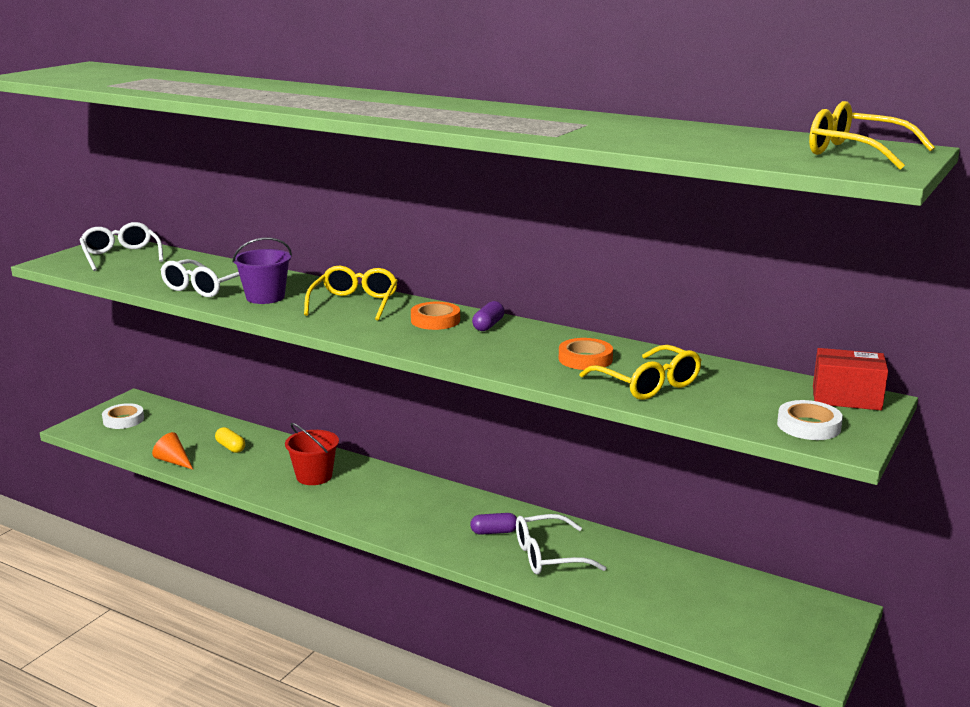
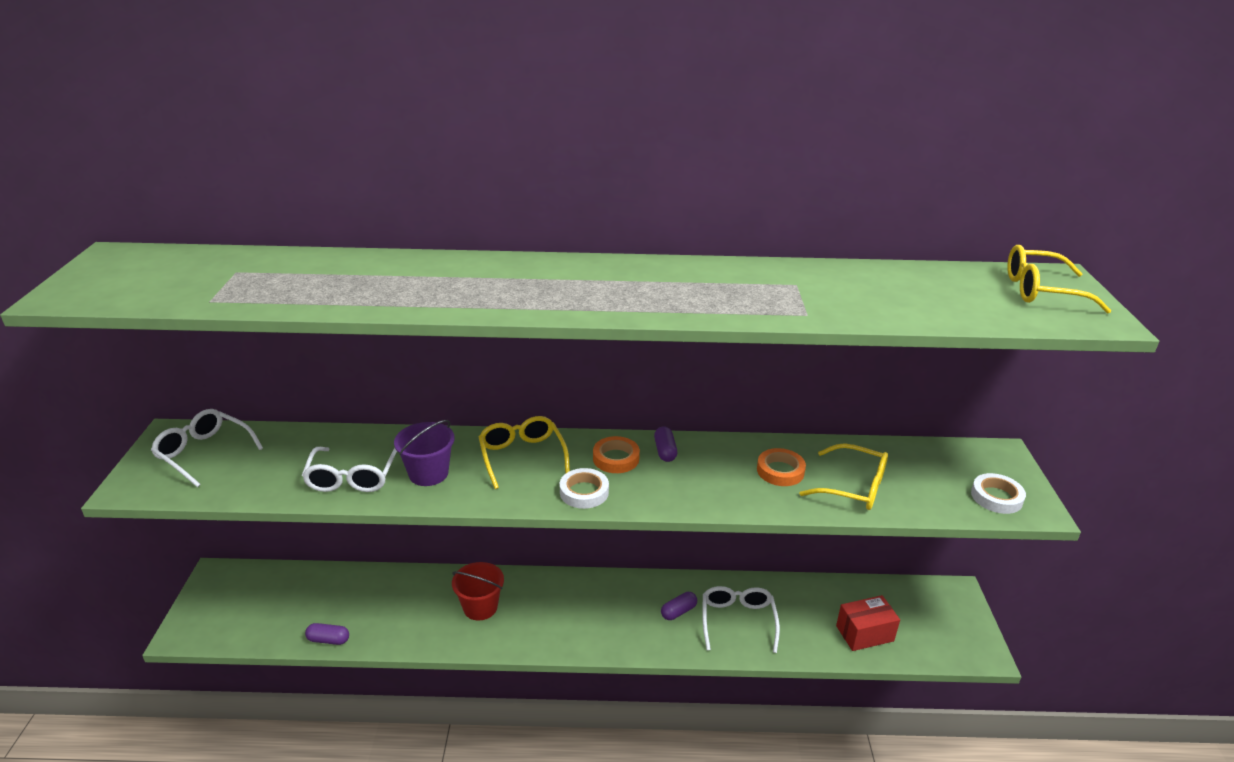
camera: 30 degrees left, 10 degrees up
(123, 420) = (227, 604): white tape -> white tape (584, 492)
(173, 461) = (328, 640): orange cone -> purple capsule
(230, 447) = (371, 600): yellow capsule -> none
(548, 556) = (737, 621): white glasses -> white glasses turned 135 degrees clockwise
(846, 398) = (986, 456): red box -> red box (864, 633)

